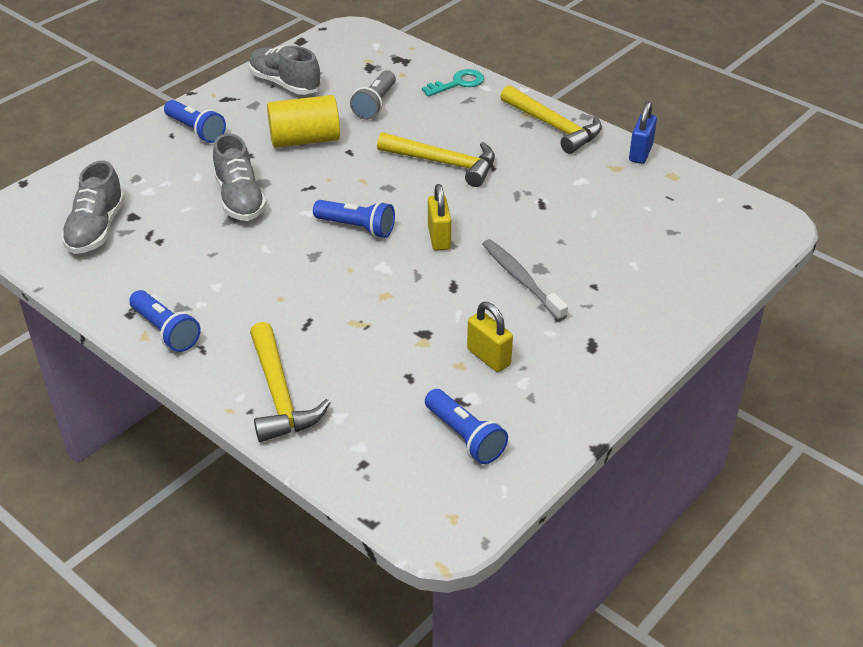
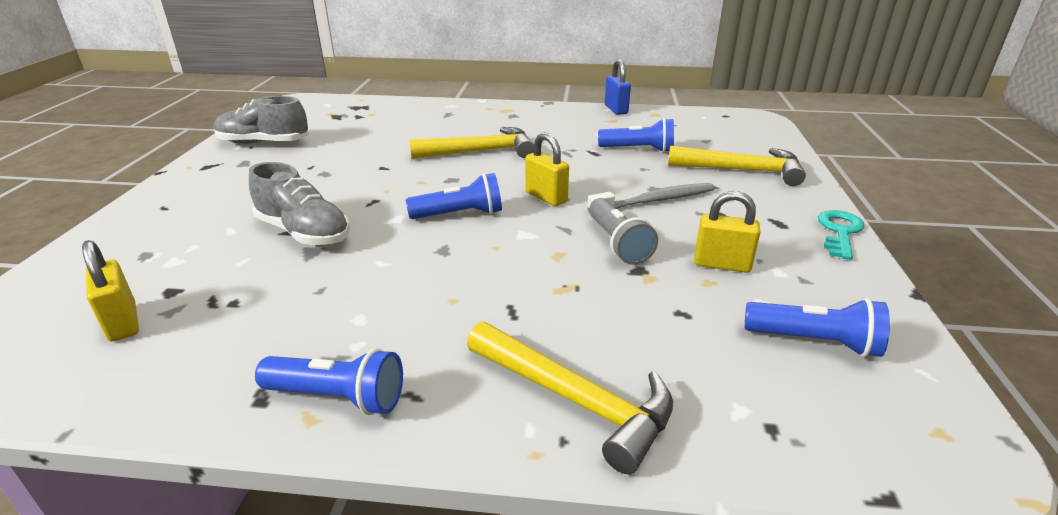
camera: 35 degrees left, 10 degrees down
(96, 229) = (123, 323): grey shoe -> yellow padlock
(196, 131) = (193, 196): blue flashlight -> blue flashlight (639, 149)
(305, 140) = (328, 171): yellow cylinder -> none
(375, 104) = (370, 134): grey flashlight -> grey flashlight (617, 243)
(458, 83) = (426, 108): turquoise key -> turquoise key (839, 232)
(521, 279) = (655, 201): grey toothbrush -> grey toothbrush turned 135 degrees clockwise
(554, 127) = (535, 112): yellow hammer -> yellow hammer (742, 170)

